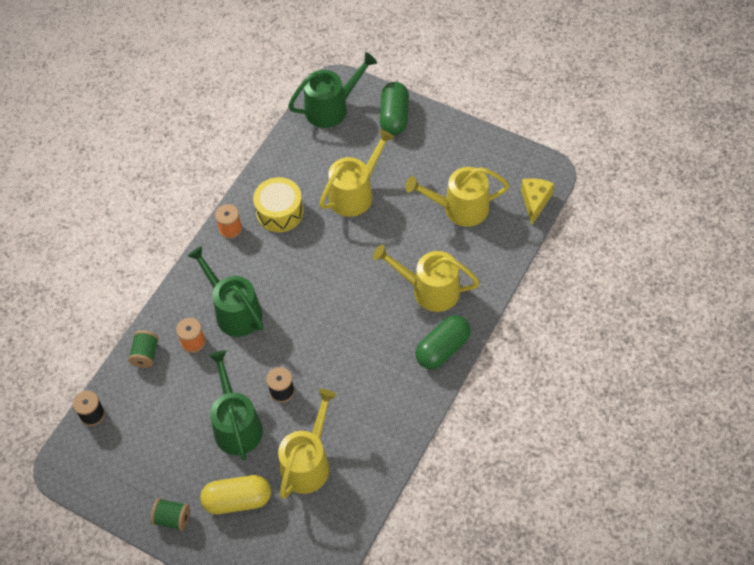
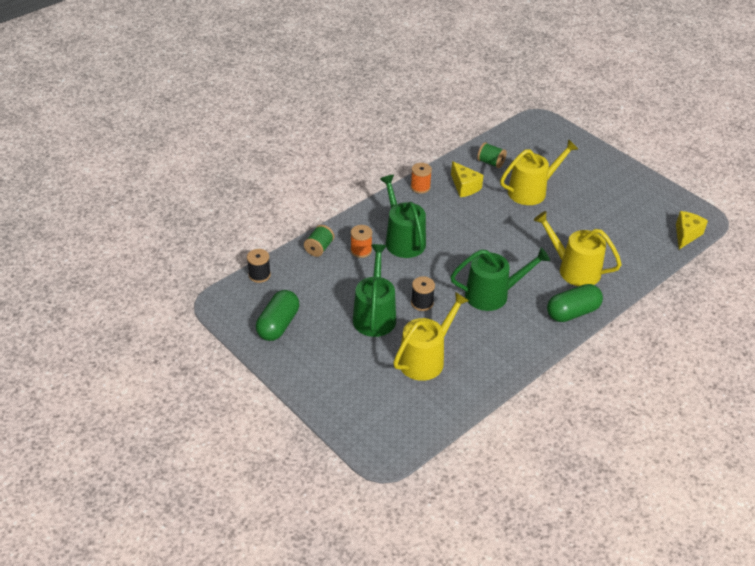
camera: 15 degrees right, 15 degrees down
(172, 519) = (294, 364): green spool -> green spool (490, 162)
(237, 500) = (355, 367): yellow capsule -> none
(280, 212) = (464, 187): yellow drum -> yellow cheese
(331, 108) = (530, 134): green watering can -> green watering can (492, 294)
(394, 116) = (581, 151): green capsule -> green capsule (278, 325)
(460, 208) = (618, 222): yellow watering can -> none

